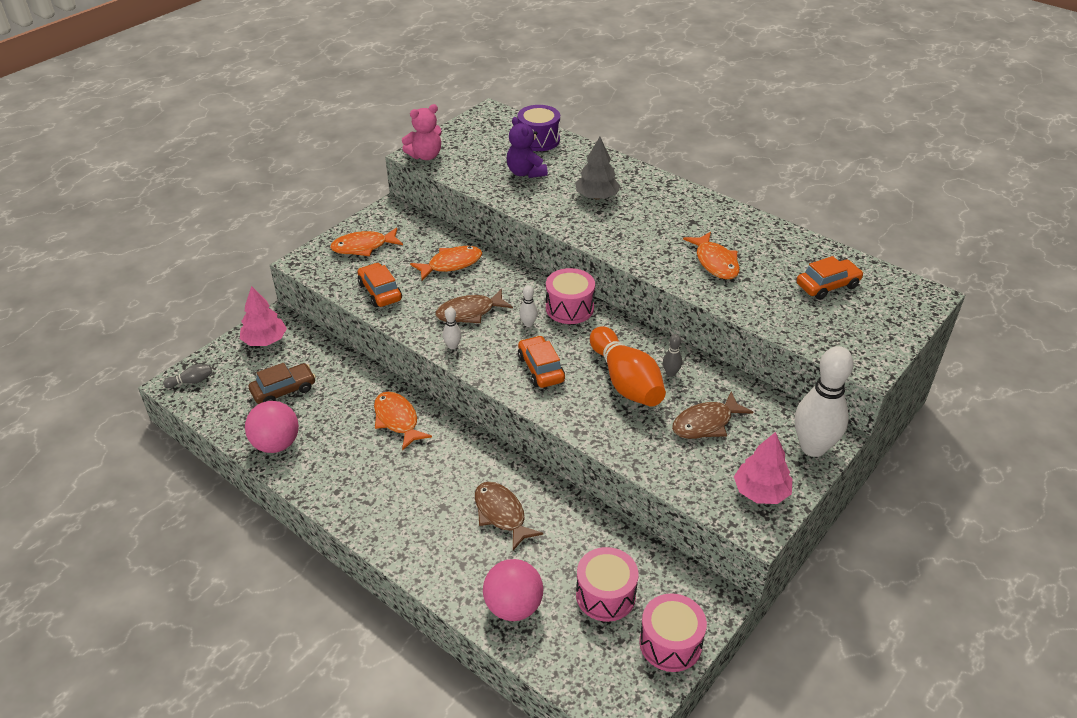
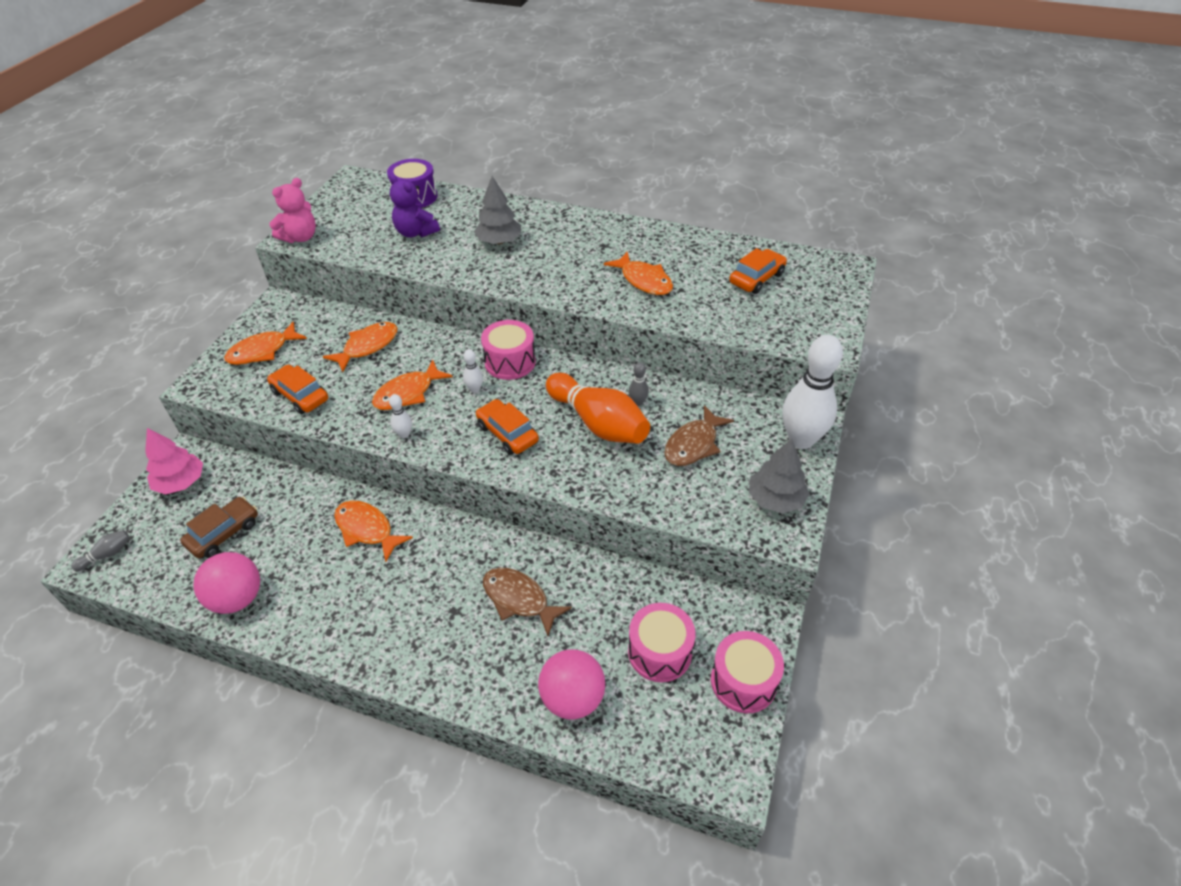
camera: 20 degrees left, 5 degrees up
(469, 312) = (408, 393): brown fish -> orange fish
(761, 492) = (775, 499): pink tree -> grey tree

